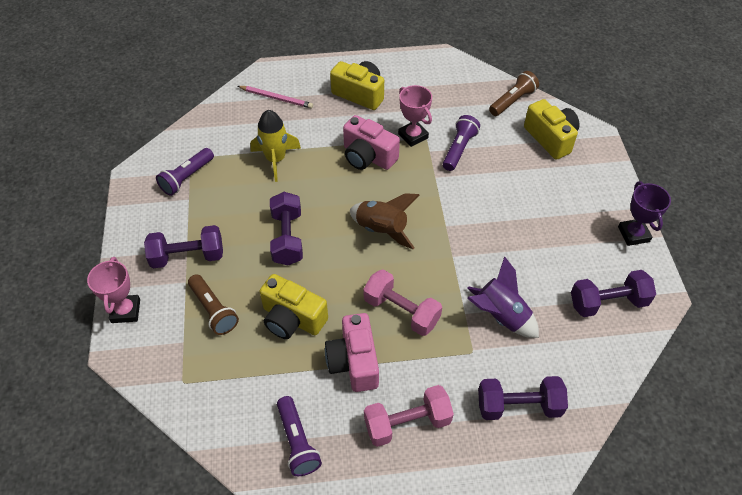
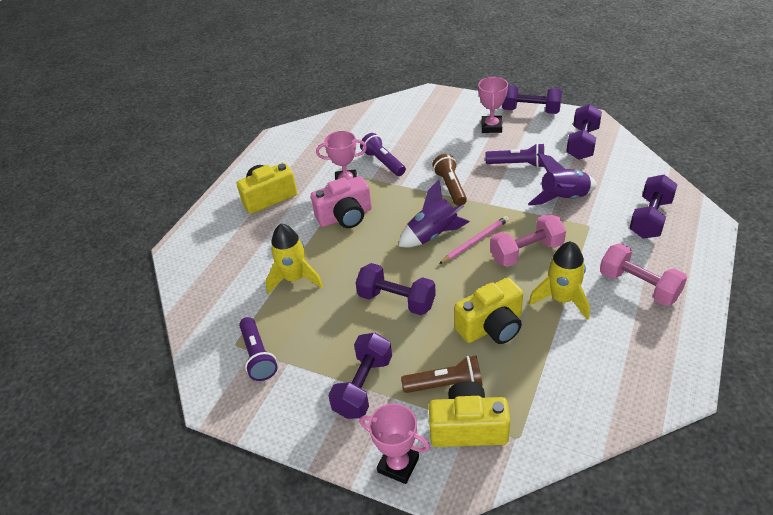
camera: 55 degrees left, 10 degrees down
(276, 98) = (218, 253): pink pencil -> pink pencil (475, 241)
(297, 442) = (627, 366): purple flashlight -> purple flashlight (517, 164)
(354, 362) = (562, 299): pink camera -> yellow rocket
(382, 229) = (433, 235): brown rocket -> purple rocket
(407, 423) = (638, 286): pink dumbbell -> pink dumbbell turned 60 degrees counterclockwise
(512, 101) = (359, 118): brown flashlight -> brown flashlight (450, 187)
(550, 138) = (413, 114): yellow camera -> yellow camera (468, 427)
(577, 211) = (491, 127): none -> pink trophy
(633, 234) = (530, 111): purple trophy -> purple dumbbell

